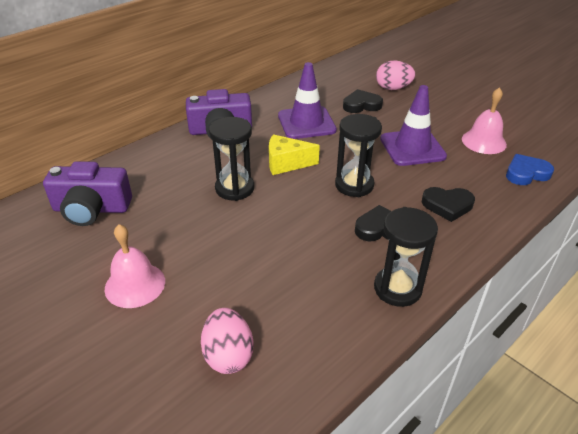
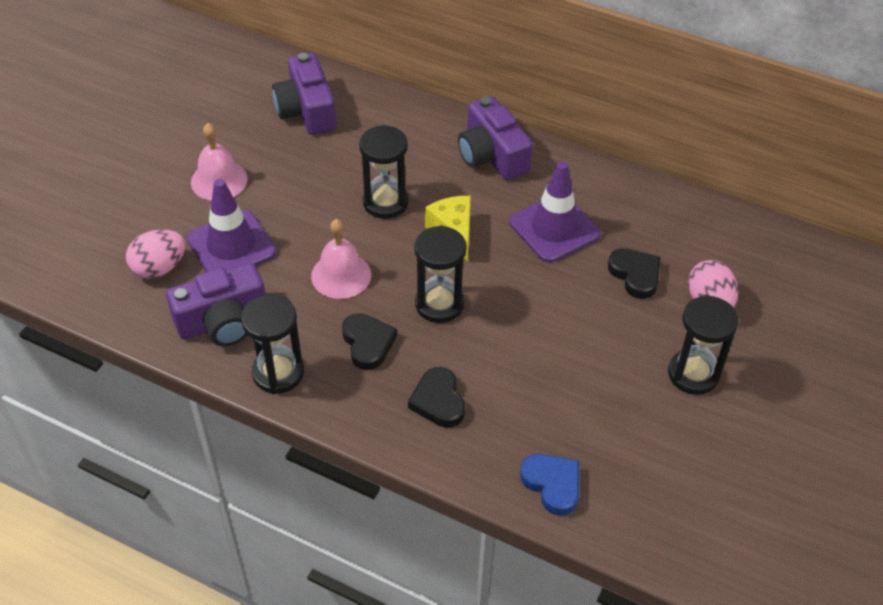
camera: 70 degrees right, 10 degrees up
(323, 316) = (223, 321): none -> purple camera
(412, 148) = (552, 349): purple traffic cone -> purple traffic cone (231, 245)
(446, 106) = (693, 374): none -> black hourglass
(484, 141) = (612, 429): pink bell -> pink bell (341, 275)

